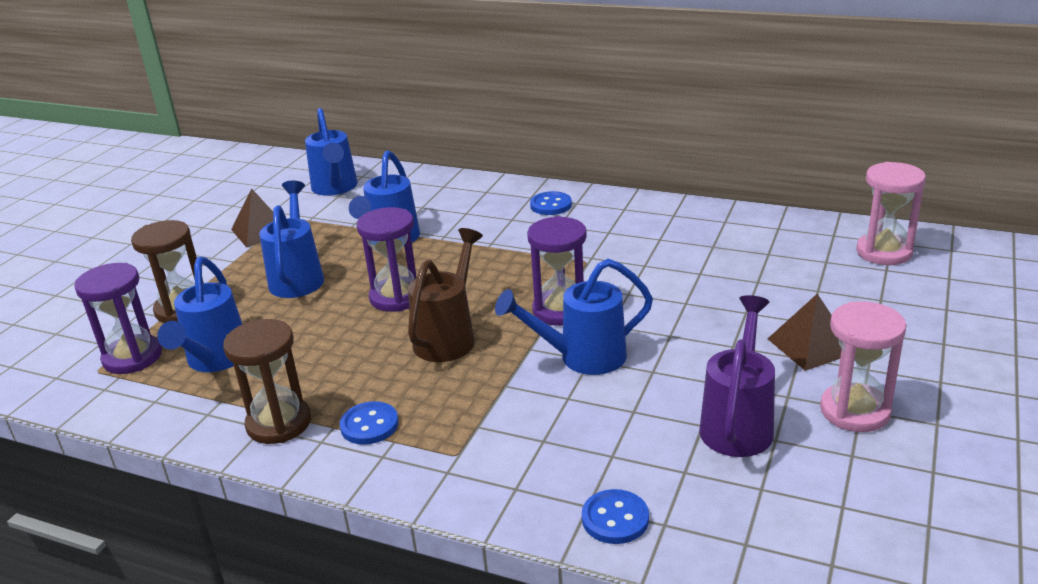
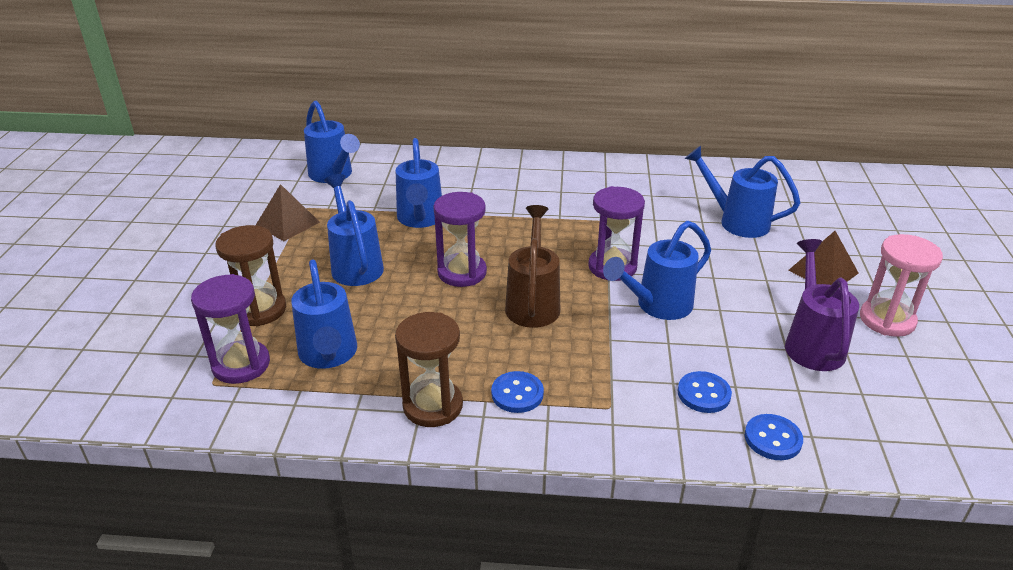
camera: 20 degrees left, 5 degrees up
(551, 205) = (542, 173): blue button -> blue button (703, 394)
(742, 278) = (737, 221): none -> blue watering can
(884, 252) = (826, 189): pink hourglass -> none

